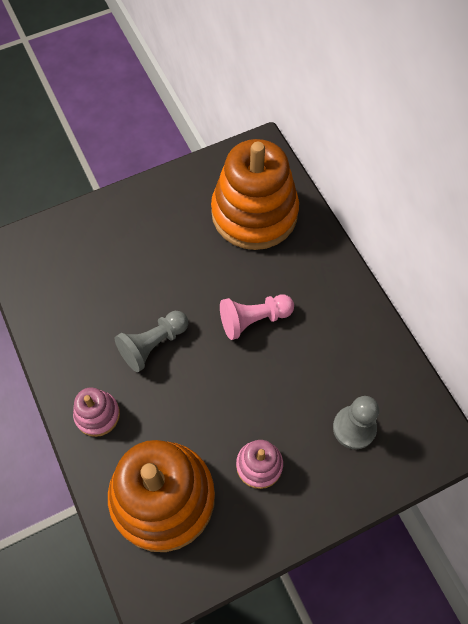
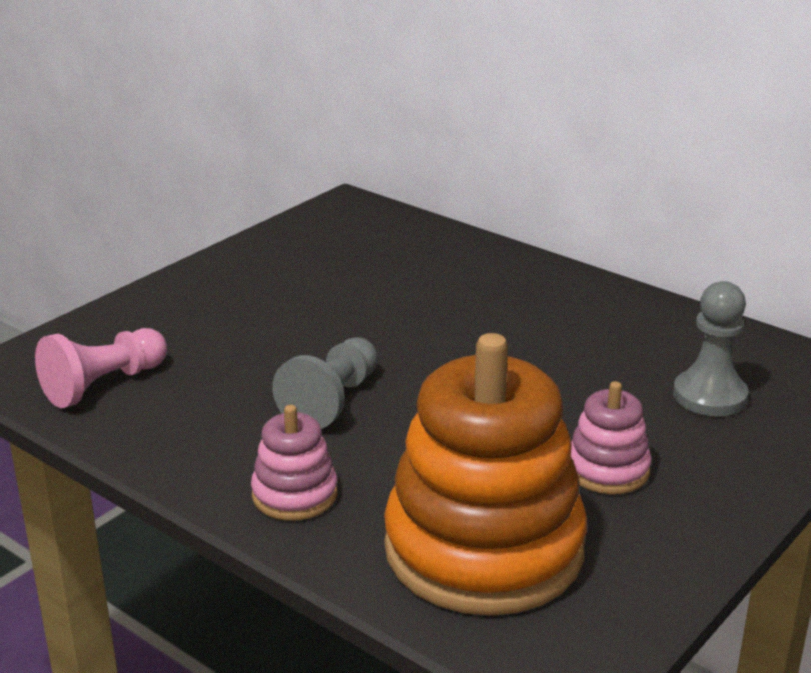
camera: 25 degrees left, 35 degrees down
(253, 320) = (469, 340): pink pawn -> pink pawn (103, 385)
(254, 213) = (386, 254): orange stacking toy -> none

